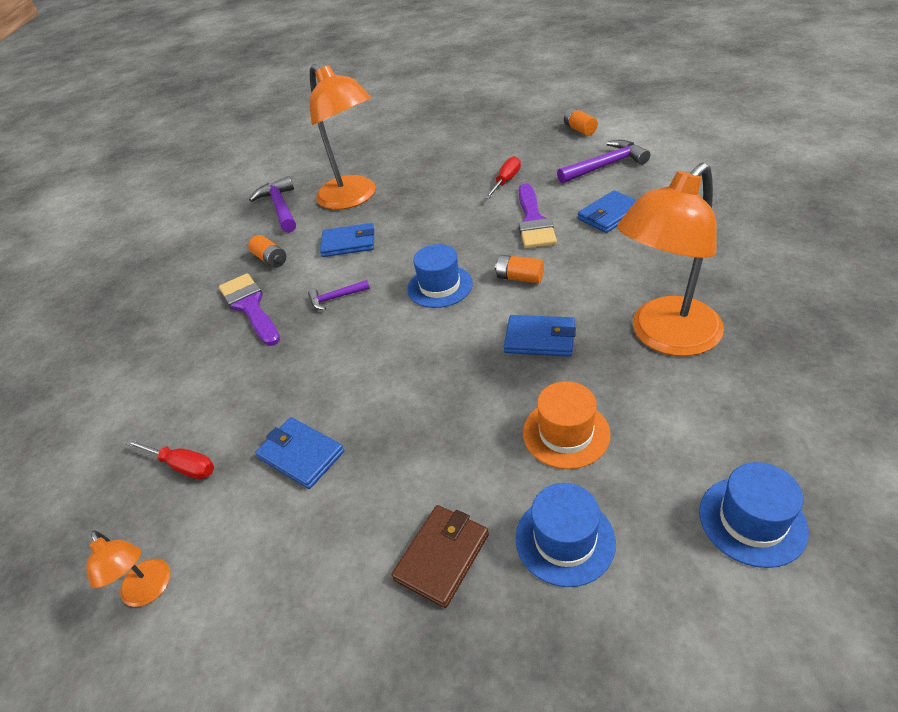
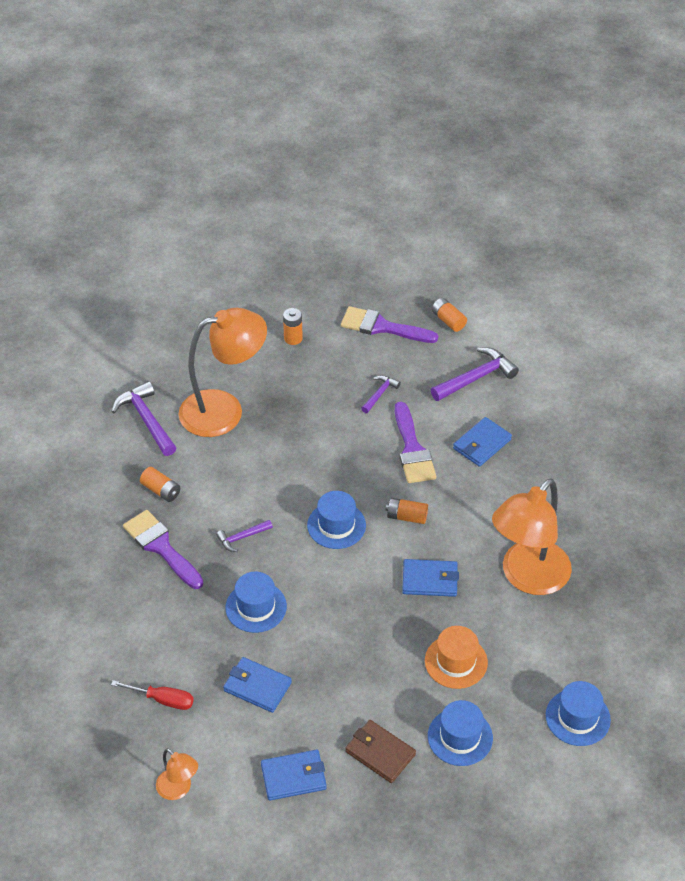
camera: 15 degrees left, 5 degrees up
(329, 364) = (256, 607): none -> blue hat
(349, 243) = (236, 471): blue wallet -> blue wallet (293, 777)
(354, 198) = (224, 410): orange lamp -> orange lamp turned 60 degrees counterclockwise
(432, 148) = (293, 338): none -> orange battery
(442, 556) = (380, 753): brown wallet -> brown wallet turned 75 degrees counterclockwise
(506, 181) = (380, 394): red screwdriver -> purple hammer
(516, 137) = (382, 327): none -> purple brush

